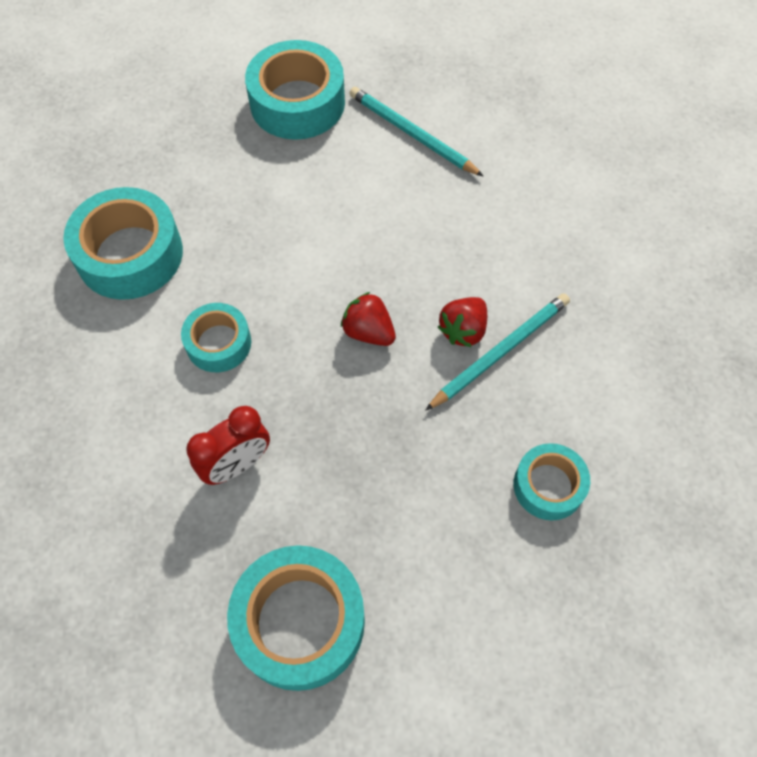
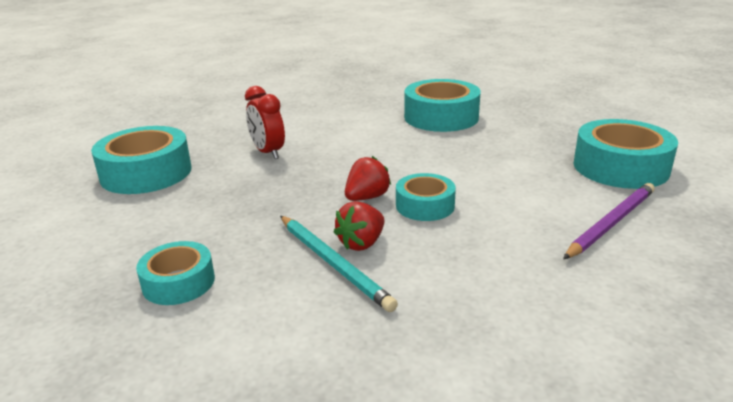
camera: 95 degrees right, 35 degrees down
(218, 343) = (365, 144): turquoise tape -> turquoise tape (425, 206)
(412, 134) = (611, 223): turquoise pencil -> purple pencil
(463, 330) = (361, 243): red strawberry -> red strawberry turned 90 degrees counterclockwise

